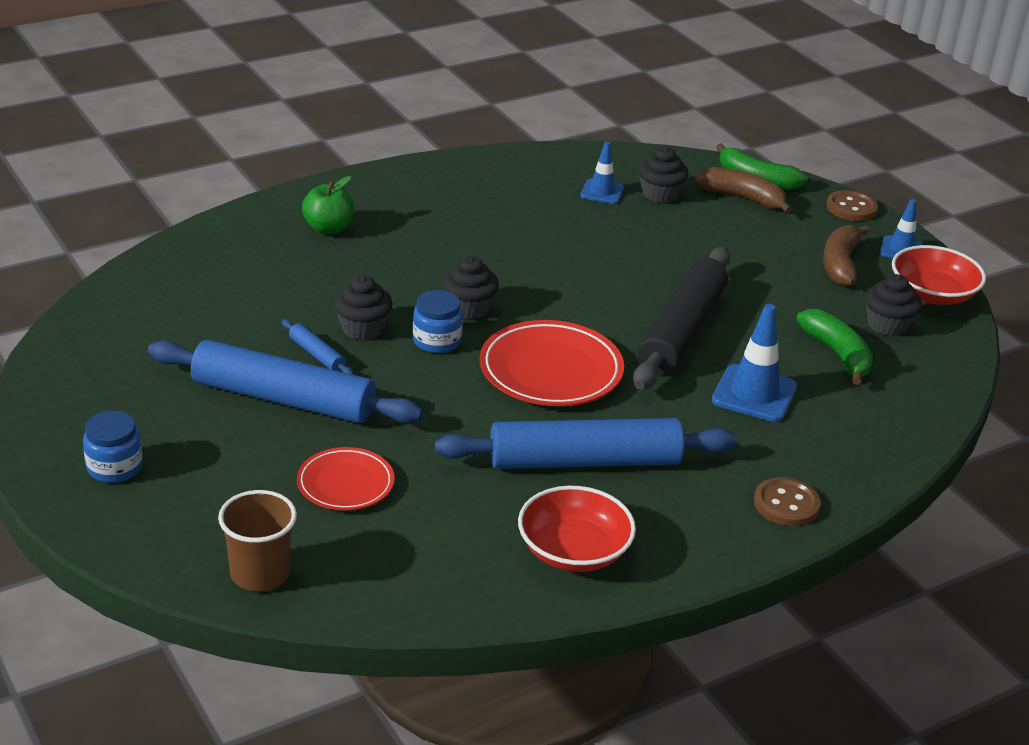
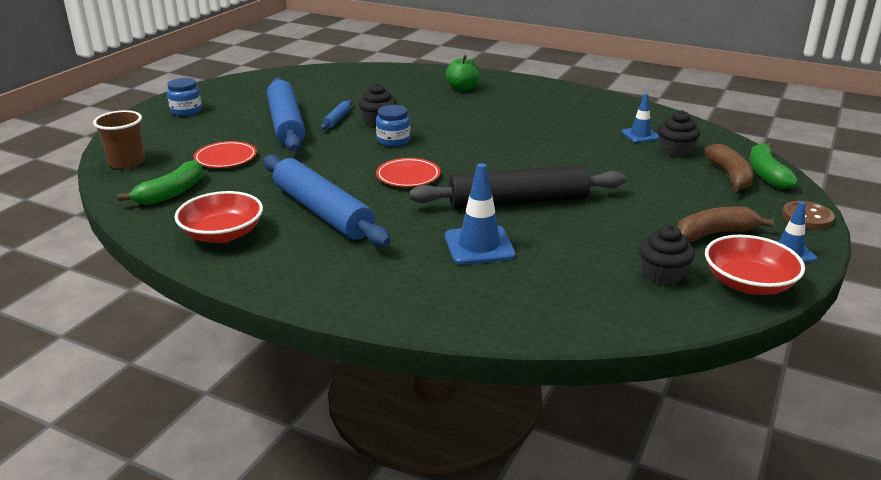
camera: 60 degrees right, 5 degrees down
(469, 308) = (440, 138): black cupcake -> none
(551, 371) = (408, 176): red plate -> red plate, size x0.61
(786, 504) = (354, 293): brown button -> none
(837, 354) = (583, 264): green banana -> green banana (171, 193)

